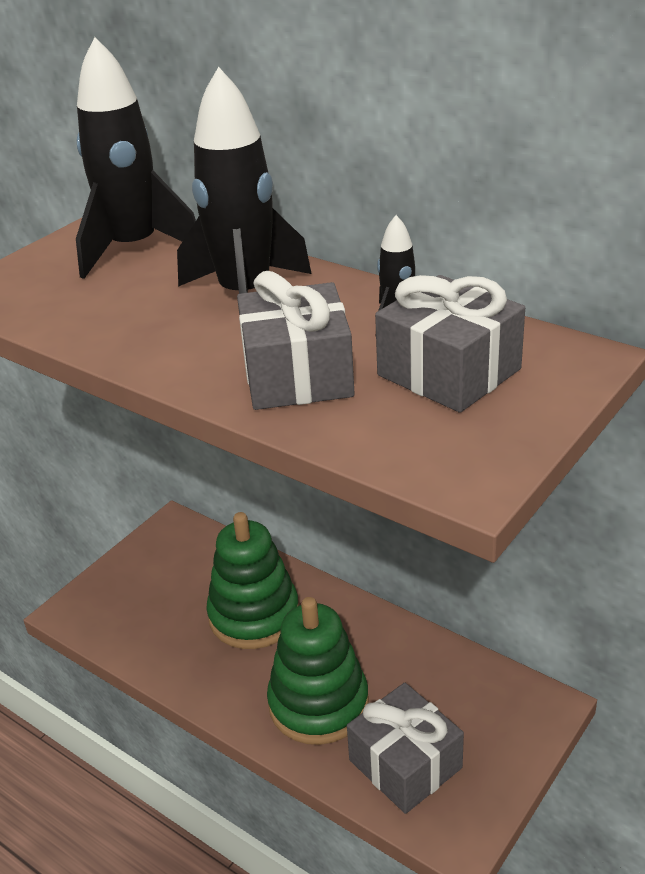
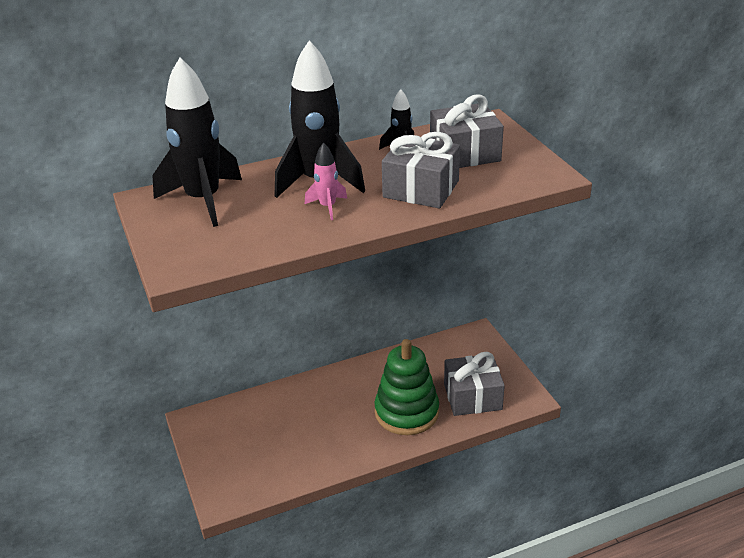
camera: 60 degrees left, 0 degrees up
(184, 326) = (327, 207): none -> pink rocket
(254, 615) = (315, 412): green stacking toy -> none

